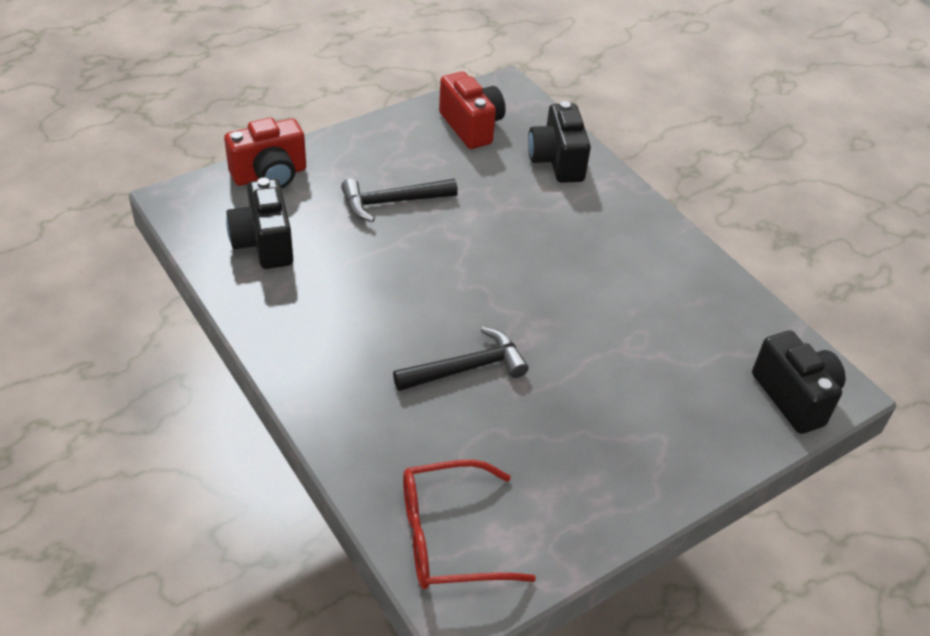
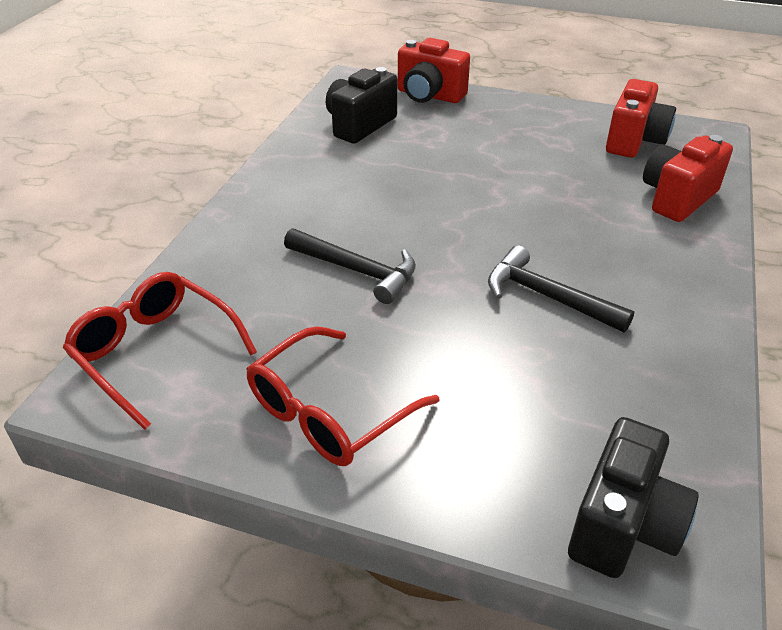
camera: 55 degrees right, 5 degrees down
(392, 202) = (486, 150): black hammer -> black hammer (547, 297)
(557, 161) = (677, 198): black camera -> red camera
(602, 471) = (329, 412): none -> red glasses

